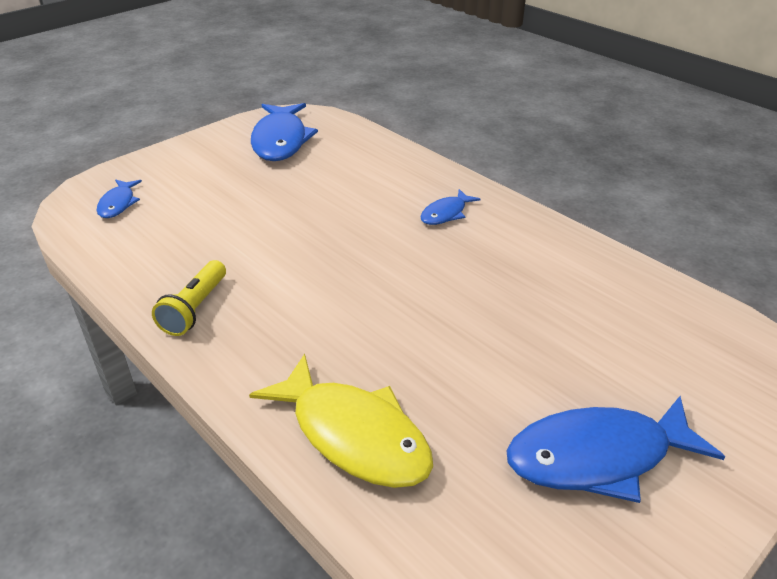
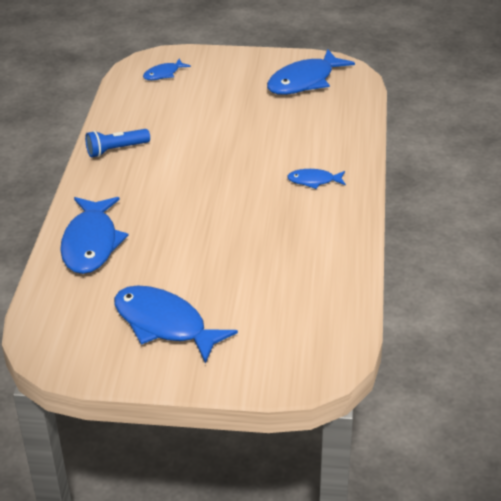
camera: 50 degrees right, 0 degrees up
(195, 309) = (116, 150): yellow flashlight -> blue flashlight
(354, 435) = (91, 243): yellow fish -> blue fish

